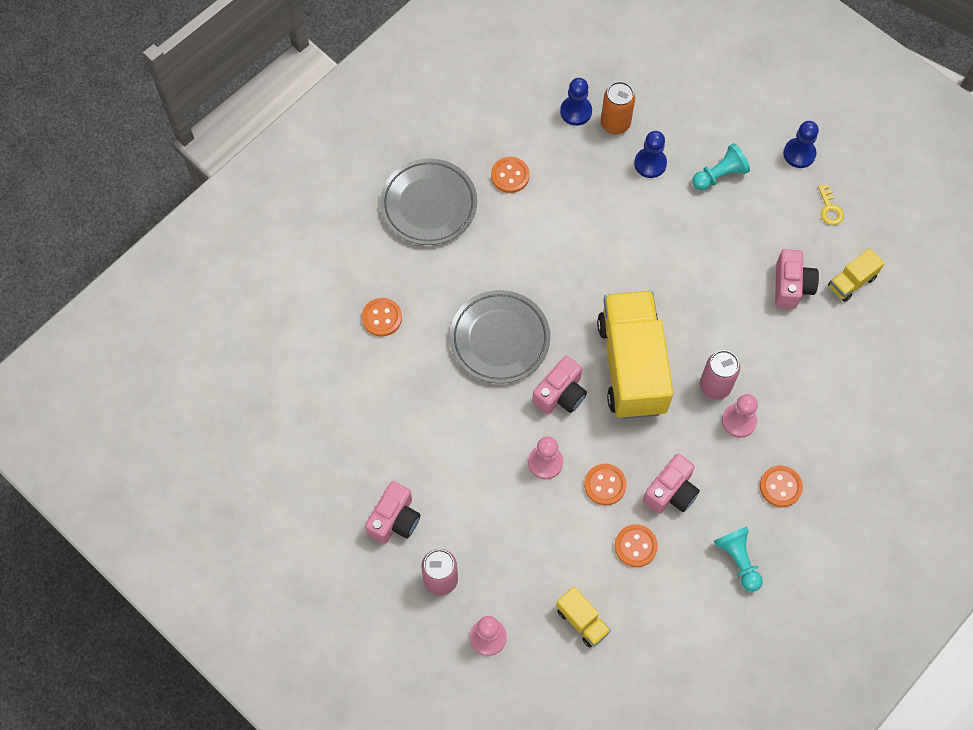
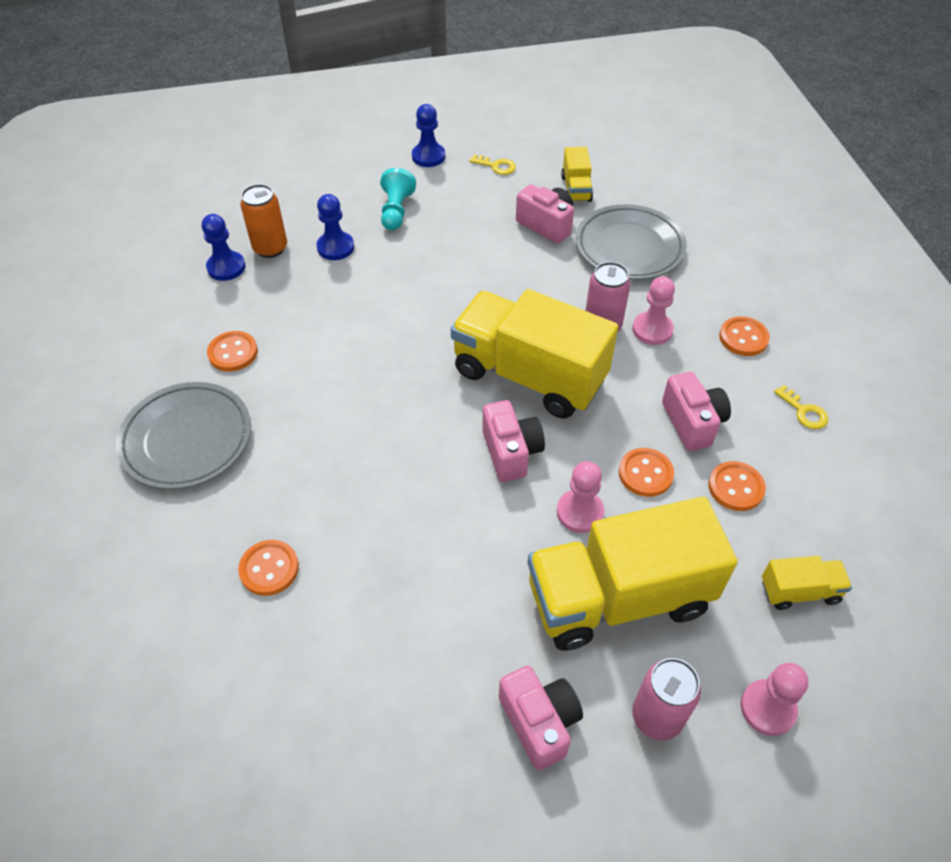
camera: 55 degrees left, 15 degrees down
(499, 339) = (401, 468): grey plate -> grey plate (629, 247)
(501, 518) = (618, 598): none -> yellow truck
(738, 560) = (804, 411): turquoise pawn -> yellow key

